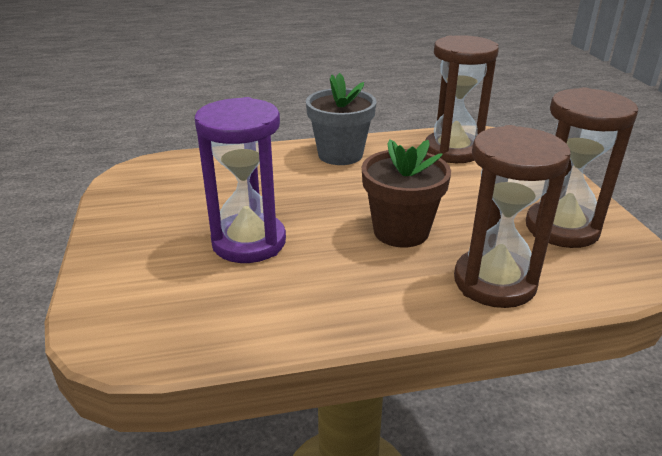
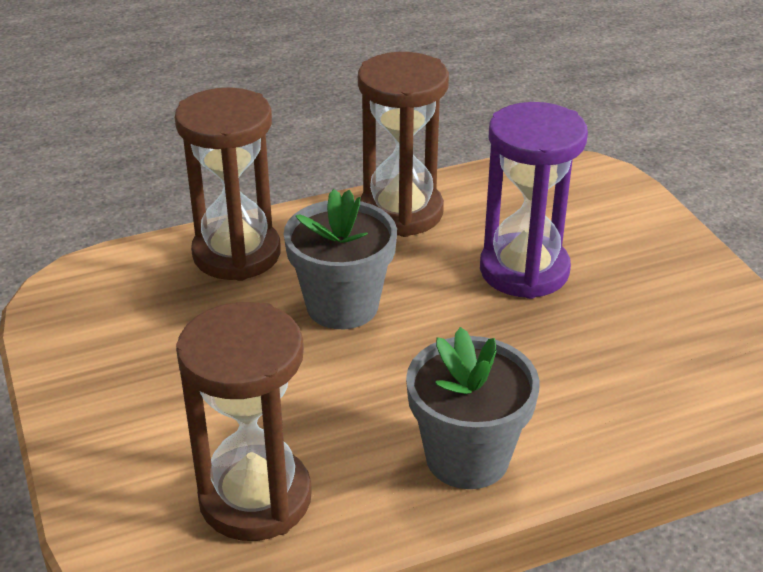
camera: 170 degrees right, 5 degrees up
(401, 231) = (342, 306): brown flower pot -> grey flower pot
(561, 228) = (128, 334): brown hourglass -> brown hourglass (401, 212)

